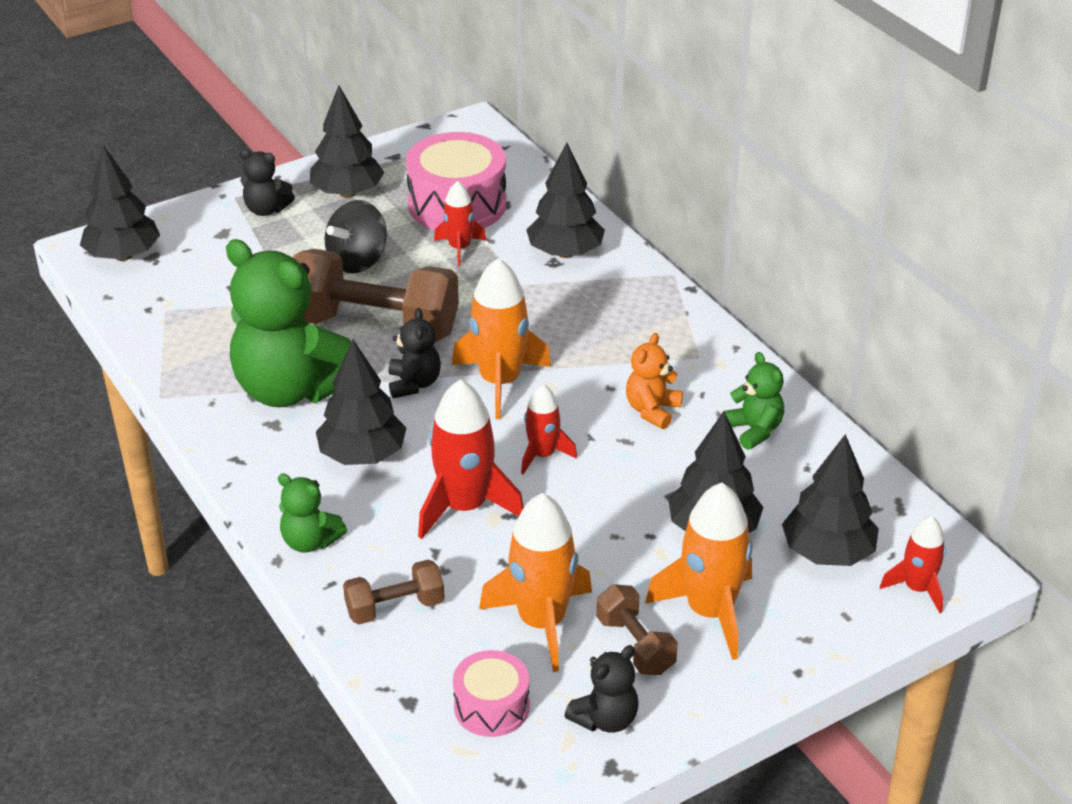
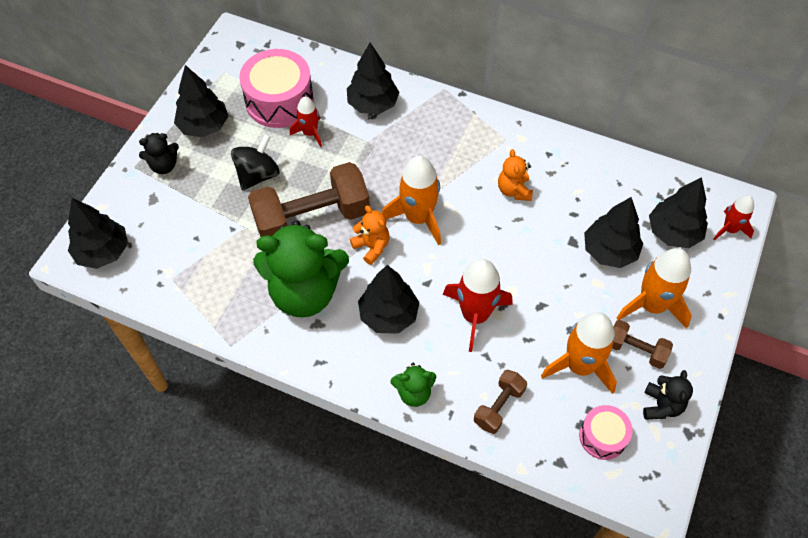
camera: 35 degrees left, 20 degrees up
(358, 261) = (258, 175): black spinning top -> black spinning top turned 150 degrees counterclockwise
(414, 384) = (372, 247): black teddy bear -> orange teddy bear
(542, 455) = (484, 255): red rocket -> none
(754, 430) = (574, 174): green teddy bear -> none

